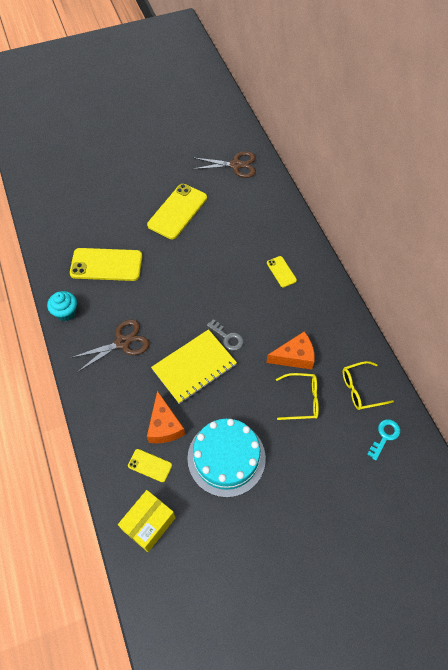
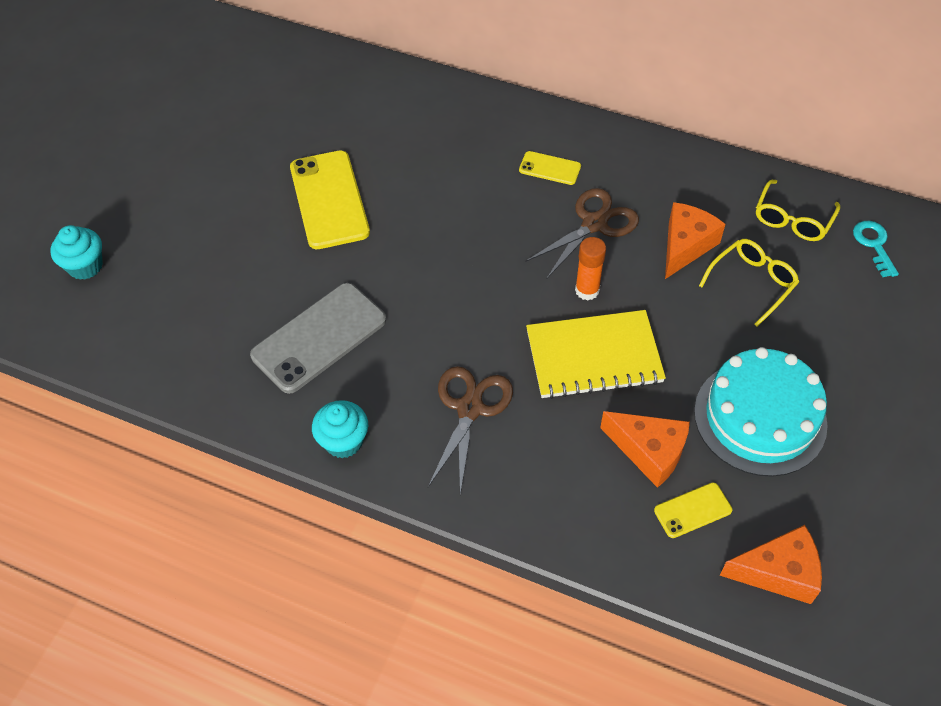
camera: 45 degrees left, 5 degrees down
(66, 167) = (85, 266): none -> turquoise cupcake
(106, 264) = (319, 337): yellow phone -> grey phone
(149, 523) = (778, 572): yellow box -> orange cheese
(194, 367) = (594, 356): yellow notebook -> yellow notebook turned 75 degrees clockwise
(227, 337) = (587, 290): grey key -> orange glue stick
(236, 165) = (332, 91): brown scissors -> brown scissors (594, 224)

